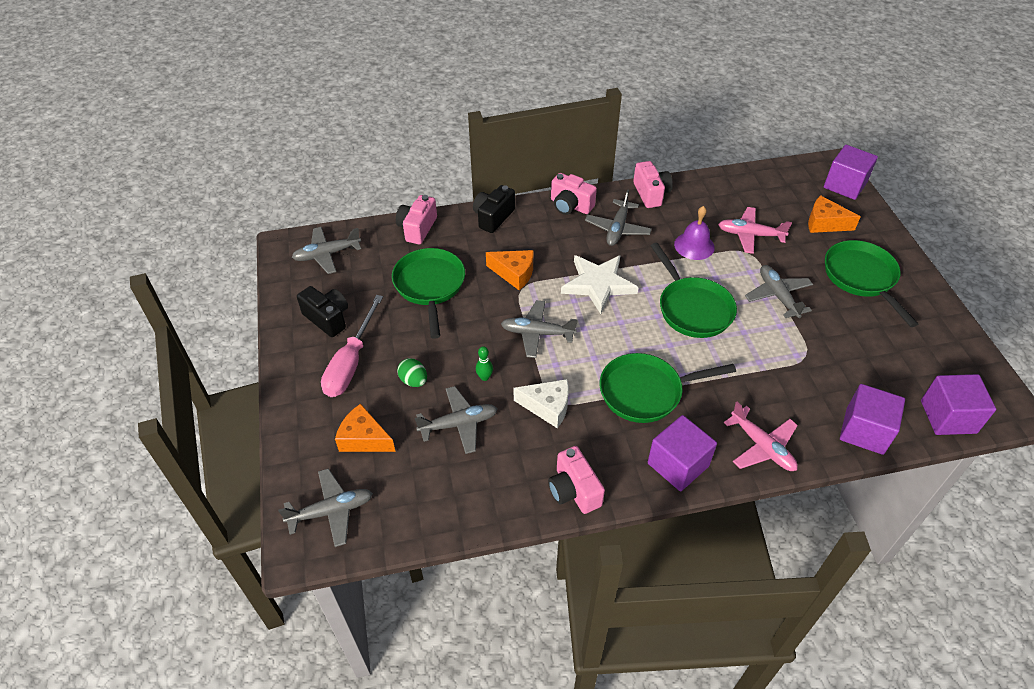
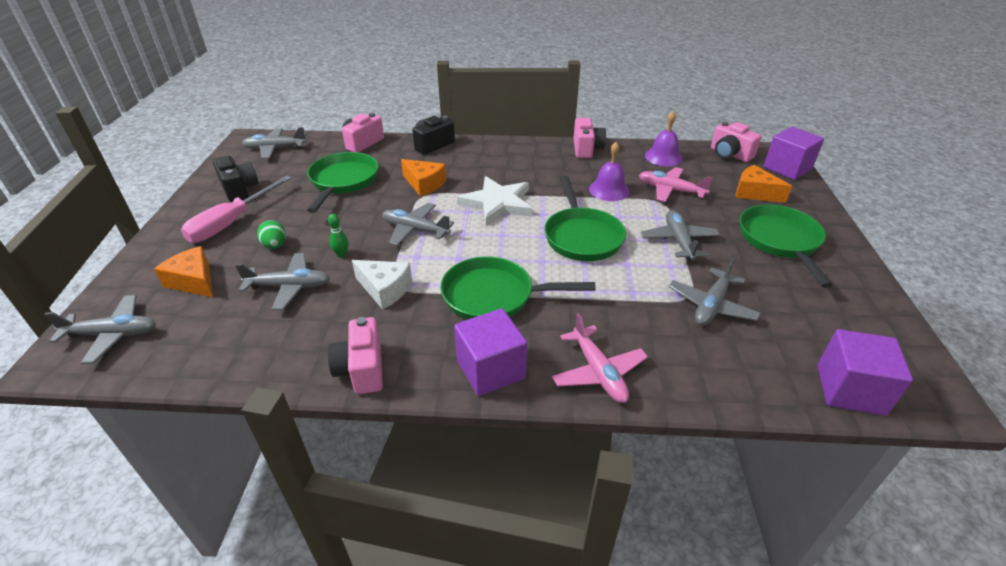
camera: 15 degrees right, 10 degrees down
(570, 206) = (506, 147): pink camera -> pink camera (729, 154)
(617, 229) = (540, 168): grey plane -> grey plane (711, 305)
(728, 191) = (663, 157): none -> purple bell
(864, 431) = (733, 382): purple cube -> none

